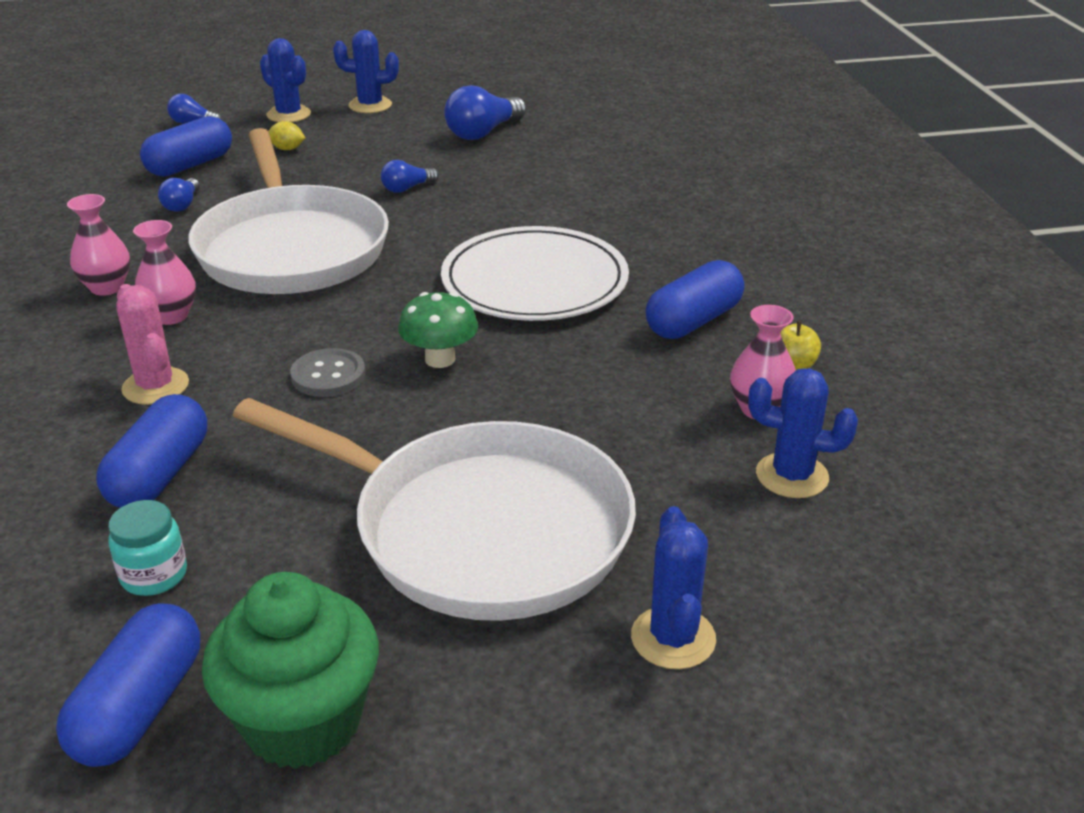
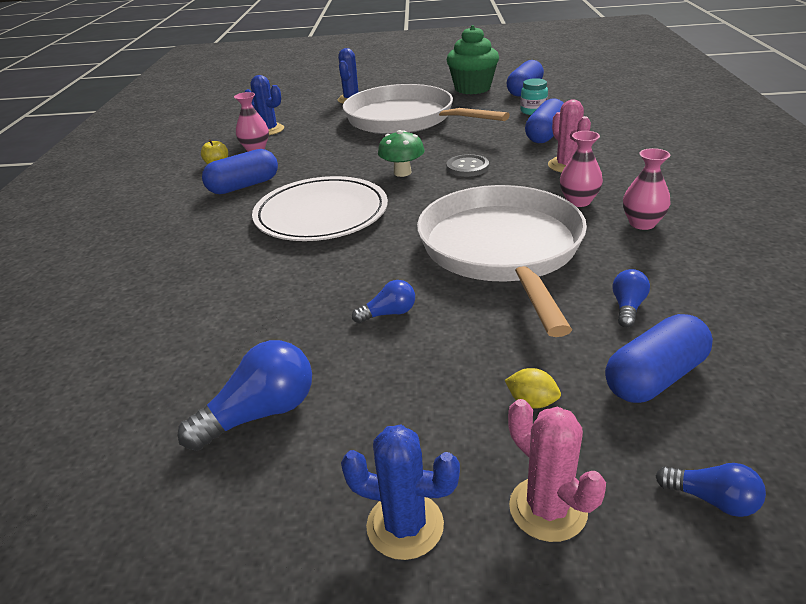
camera: 165 degrees left, 0 degrees up
(289, 114) = (548, 509): blue cactus -> pink cactus

